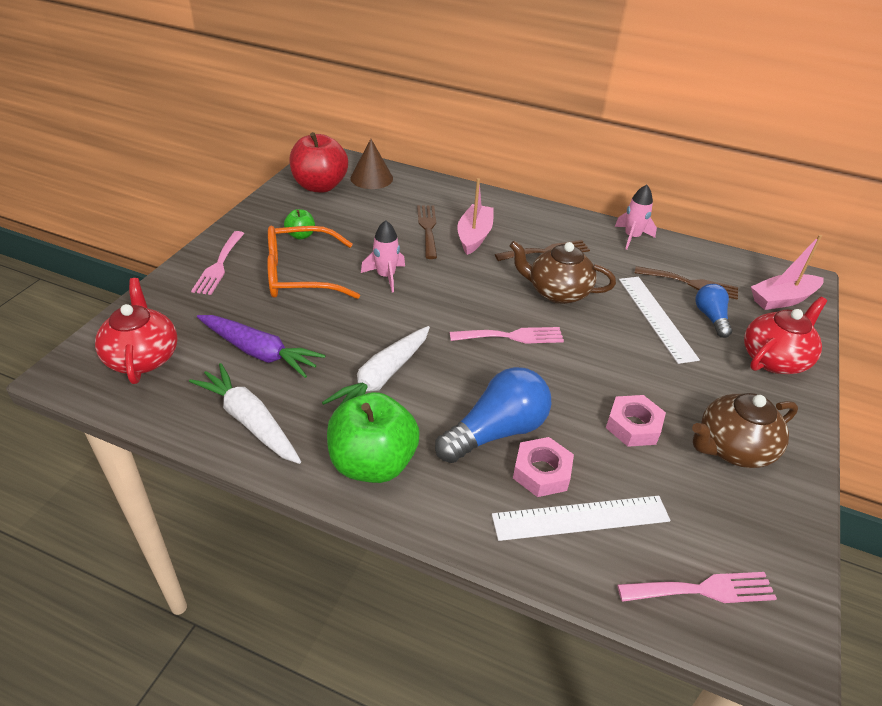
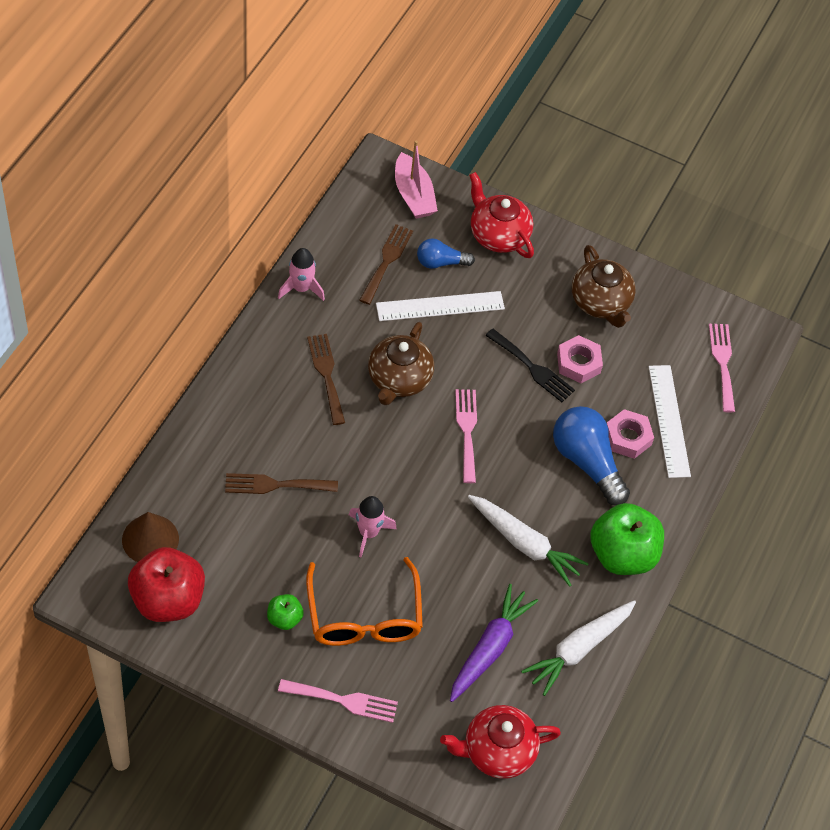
camera: 90 degrees left, 15 degrees up
(474, 236) = (293, 439): pink boat -> none
(609, 386) = (532, 368): none -> black fork

